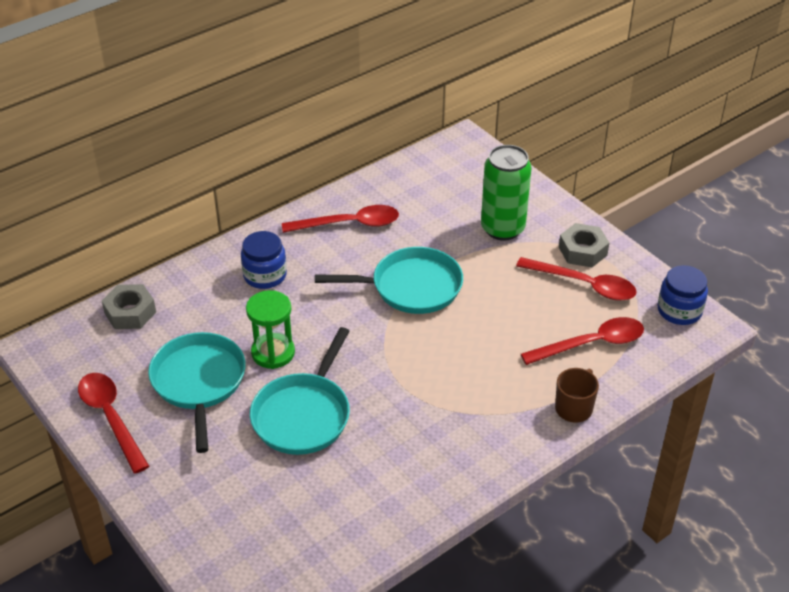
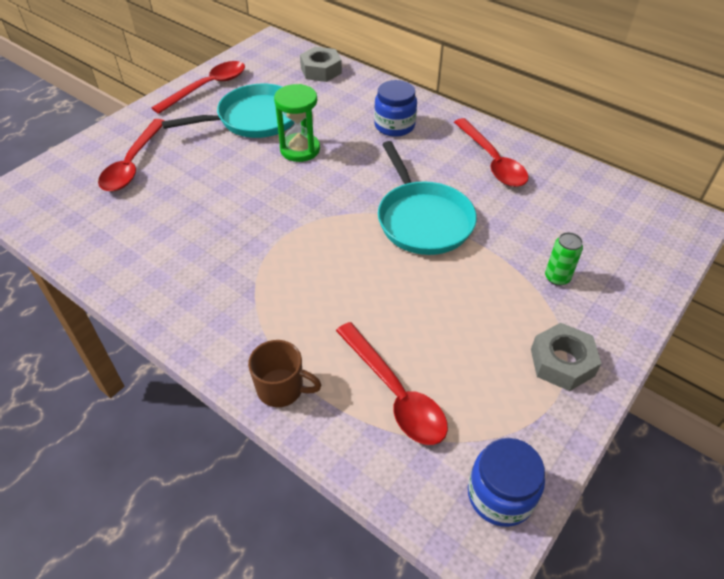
camera: 75 degrees right, 5 degrees up
(303, 415) = (230, 182): turquoise pan -> none
(502, 228) = (557, 277): green can -> green can, size x0.47
(584, 285) = (499, 372): red spoon -> red spoon (132, 164)

